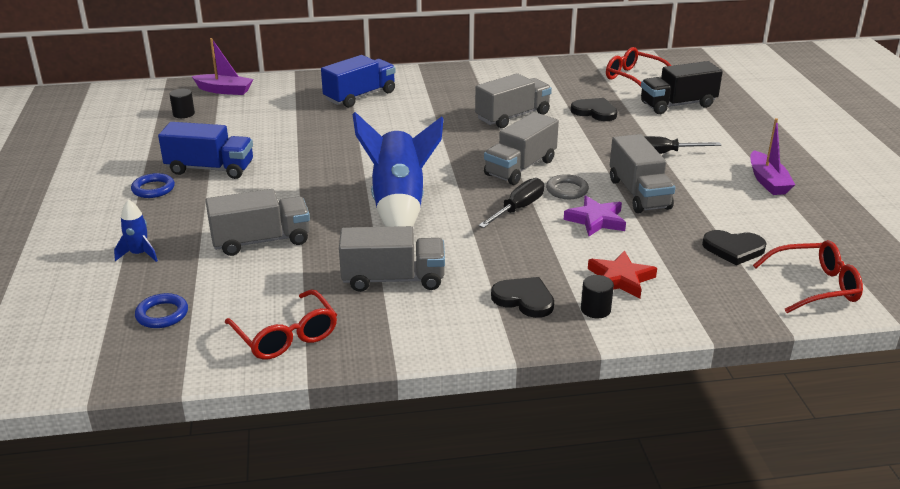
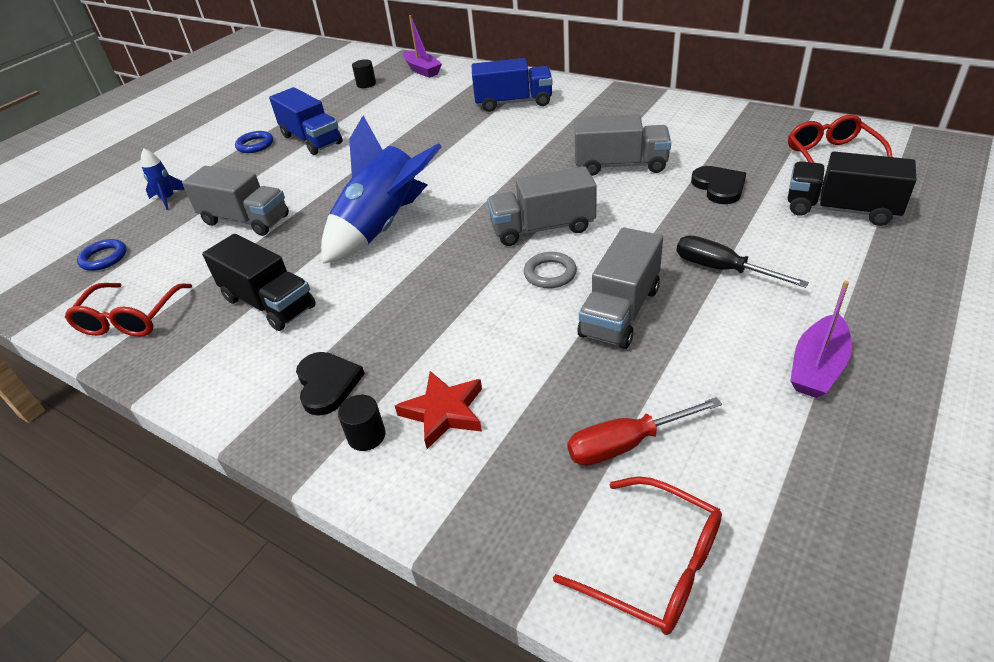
camera: 45 degrees right, 10 degrees up
(393, 279) = (269, 303): grey truck -> black truck
(518, 208) = (473, 275): black screwdriver -> none
(596, 220) = (526, 324): purple star -> none
(733, 249) = (626, 444): black heart -> red screwdriver

